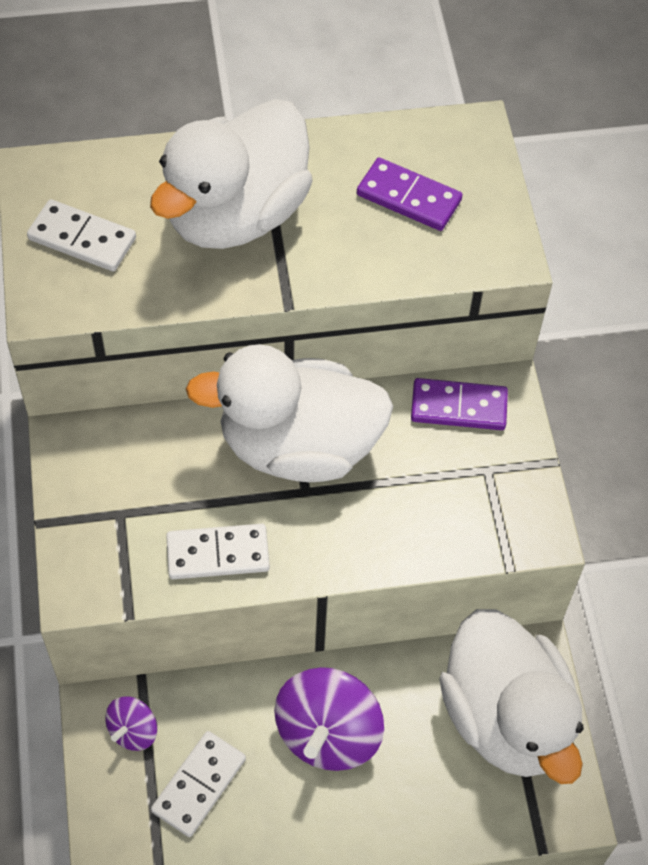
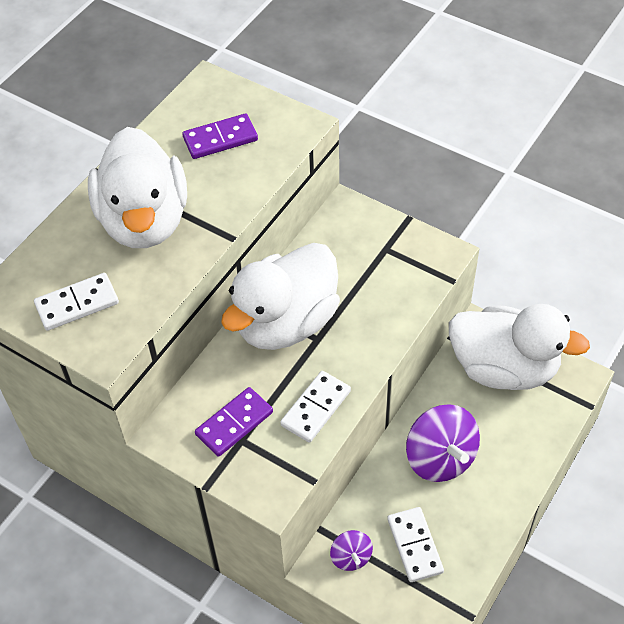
camera: 45 degrees left, 5 degrees down
(458, 407) = (335, 234): purple domino -> purple domino (234, 423)

